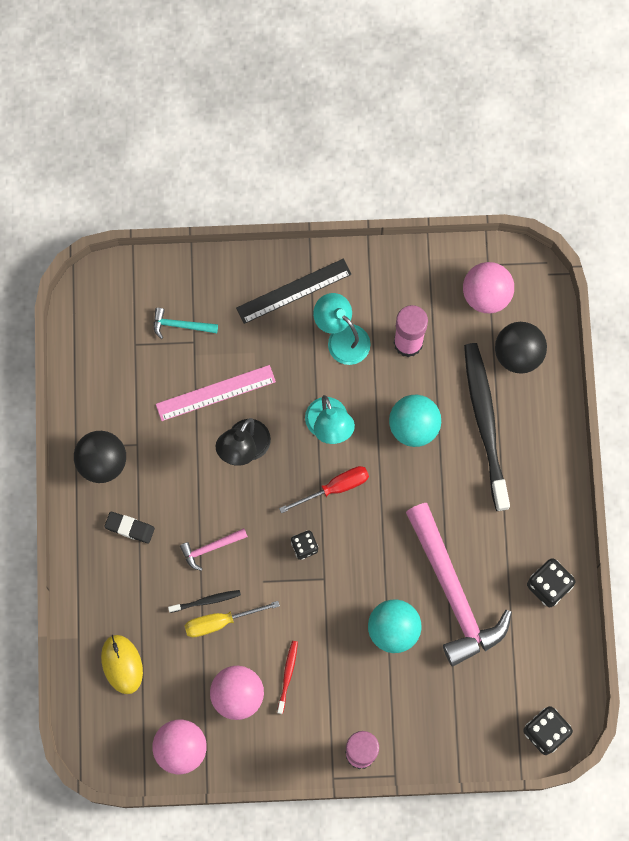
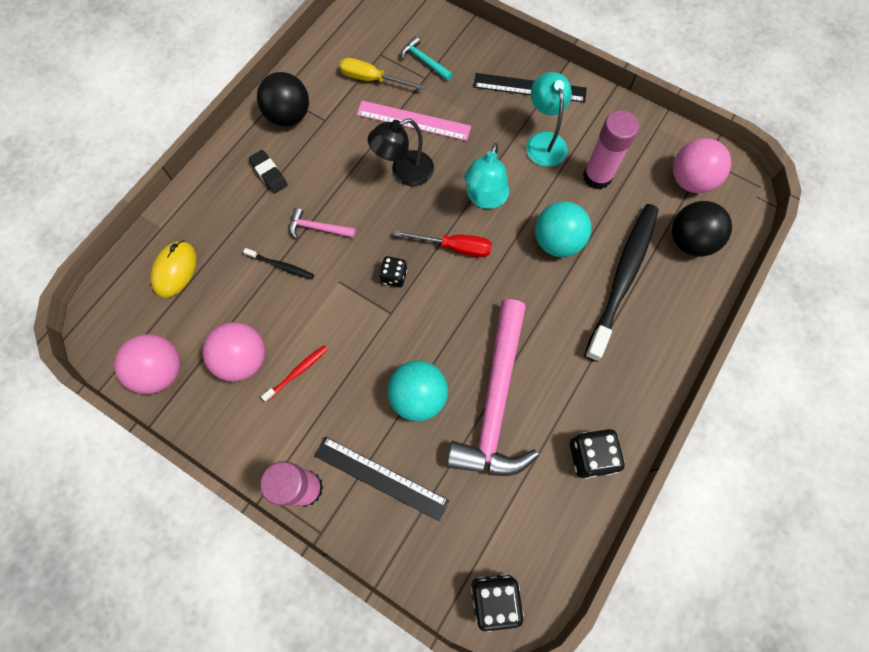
camera: 35 degrees right, 5 degrees down
(220, 622) = (279, 290): yellow screwdriver -> yellow screwdriver (372, 79)
(409, 708) = (381, 478): none -> black ruler

